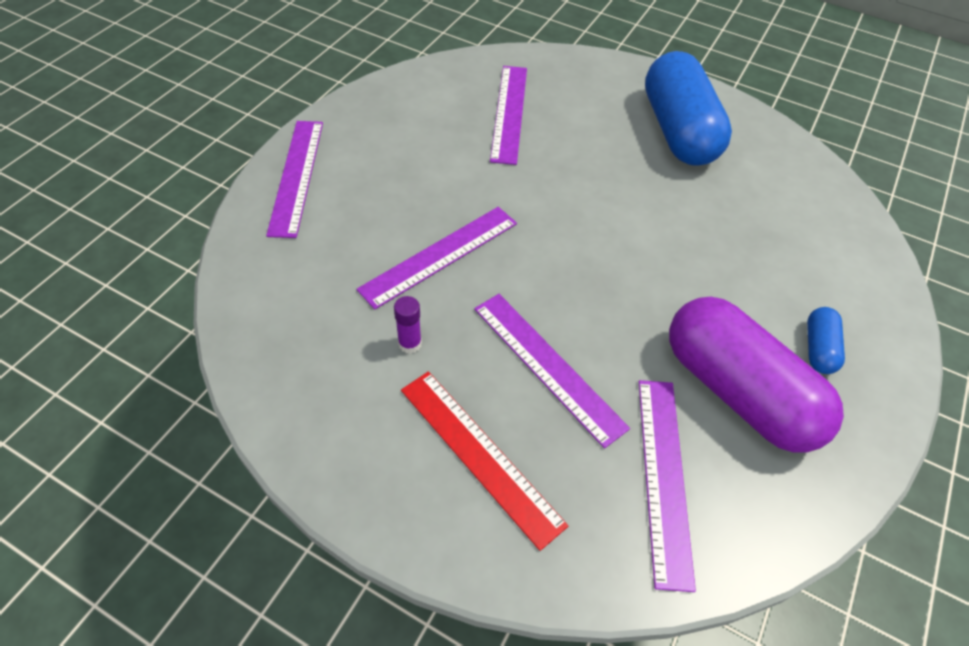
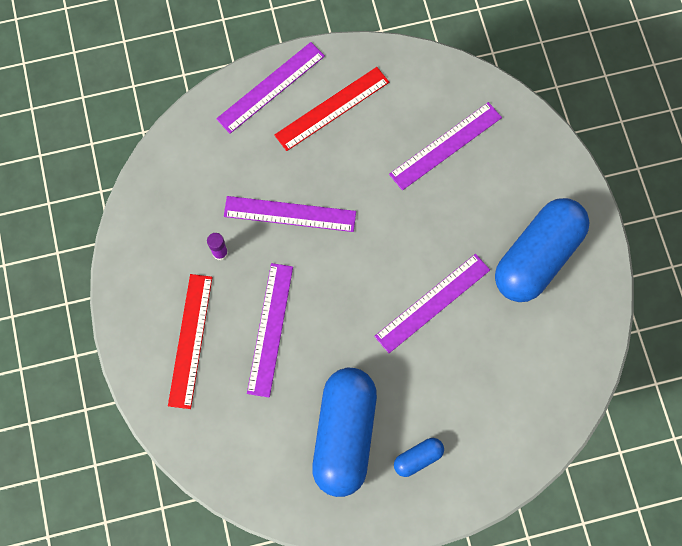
camera: 50 degrees right, 20 degrees up
(377, 153) = (332, 108): none -> red ruler
(664, 477) = (257, 433): purple ruler -> purple ruler (432, 303)
(737, 391) = (344, 434): purple capsule -> blue capsule

